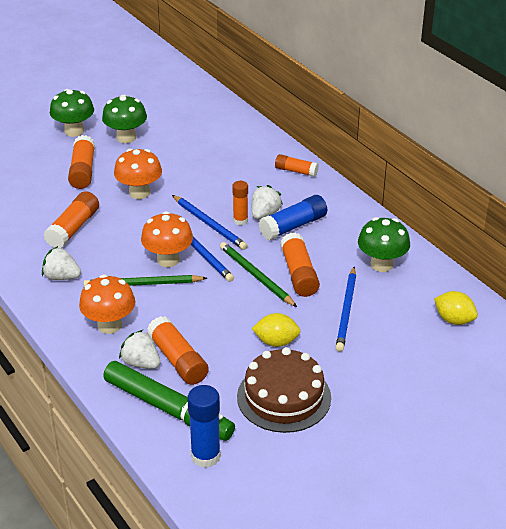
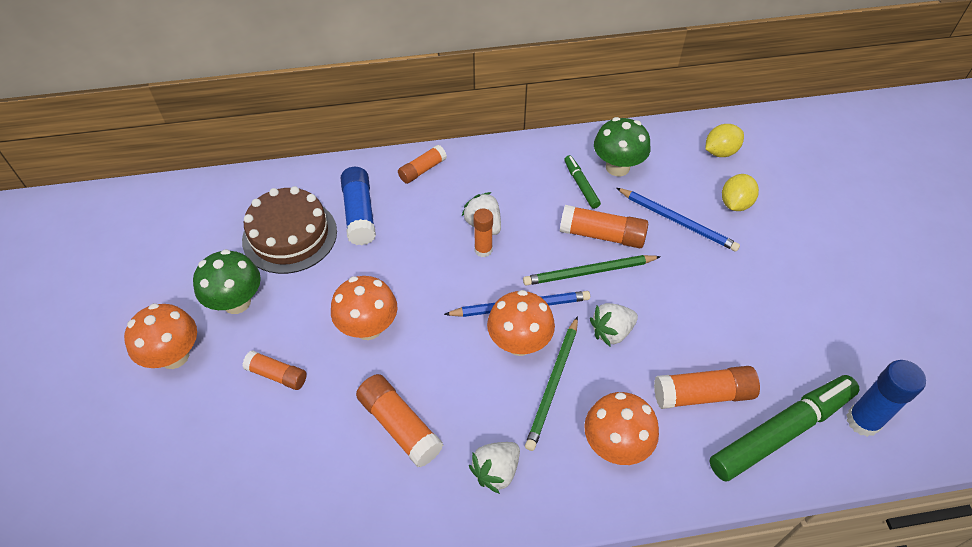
camera: 65 degrees left, 15 degrees up
(74, 131) = (174, 356): green mushroom -> orange mushroom
(83, 171) = (277, 375): orange glue stick -> orange glue stick, size x0.65
(141, 363) = (696, 433): white strawberry -> white strawberry (612, 332)
(209, 224) = (473, 280): blue pencil -> none
(276, 342) = (704, 295): yellow lemon -> yellow lemon (735, 204)
(284, 397) = (790, 320): brown cake -> brown cake (290, 235)
(293, 226) = (519, 209): blue glue stick -> blue glue stick (359, 213)
(344, 250) = (581, 185): none -> green marker

